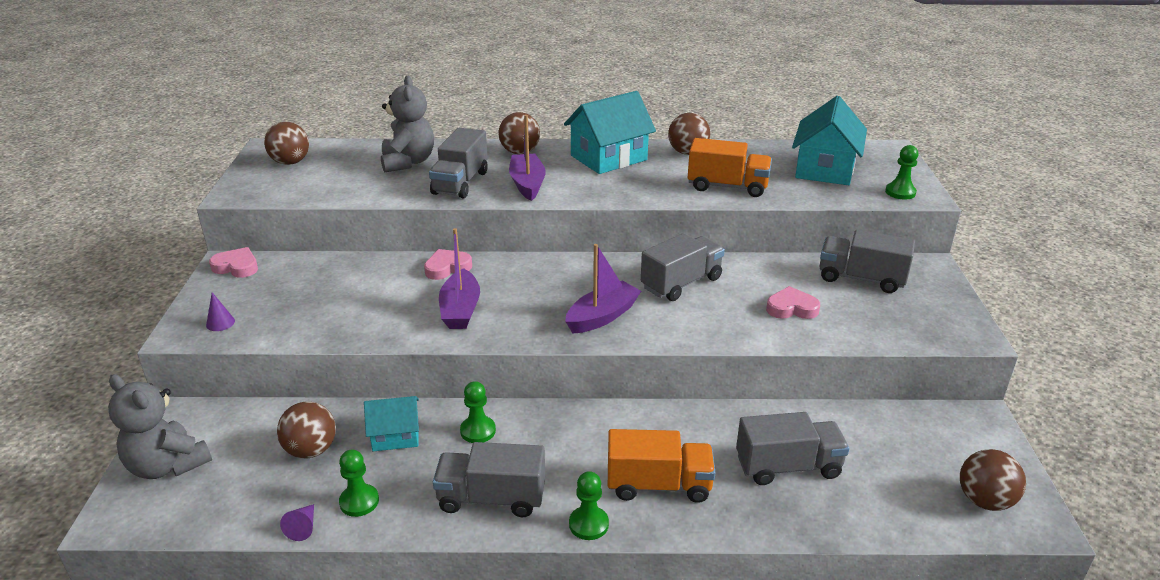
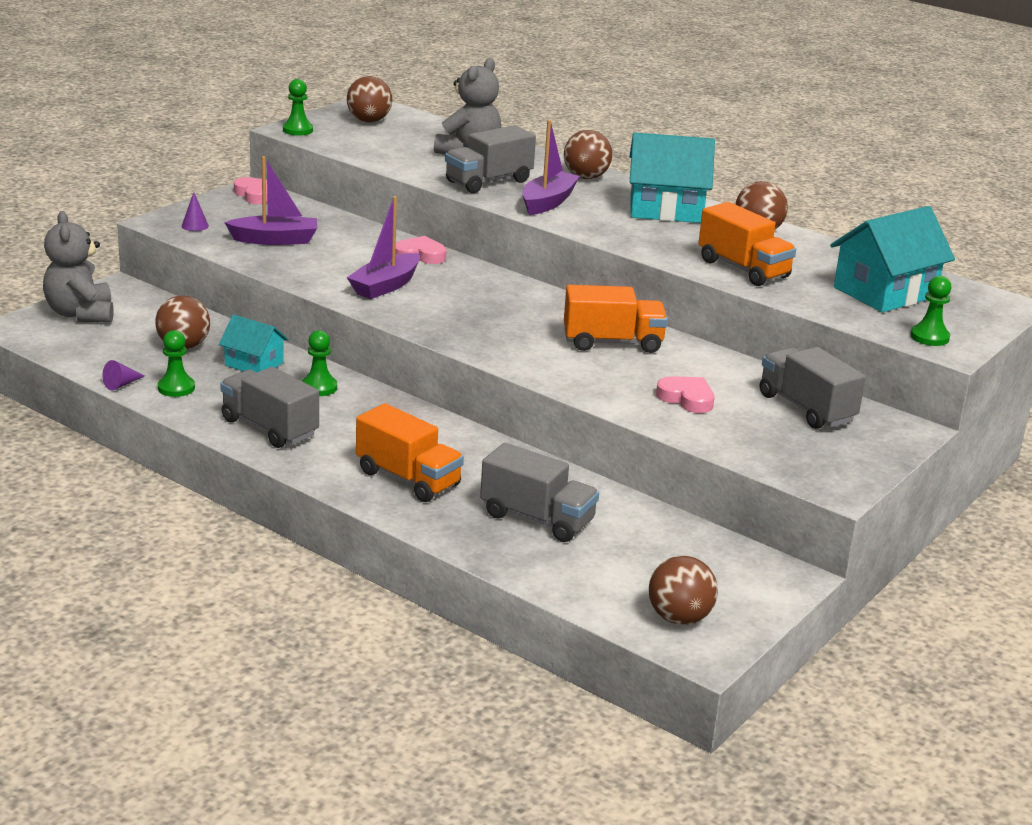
camera: 35 degrees right, 5 degrees down
(588, 524) = (317, 473): green pawn -> green pawn (297, 130)
(602, 316) = (497, 335): purple boat -> purple boat (275, 240)
(681, 283) = (612, 342): grey truck -> orange truck

